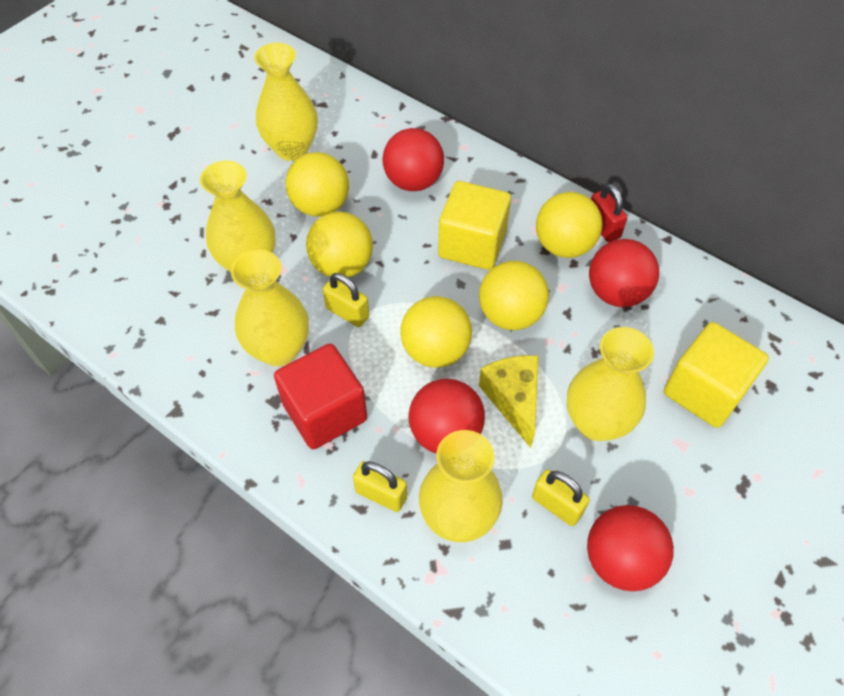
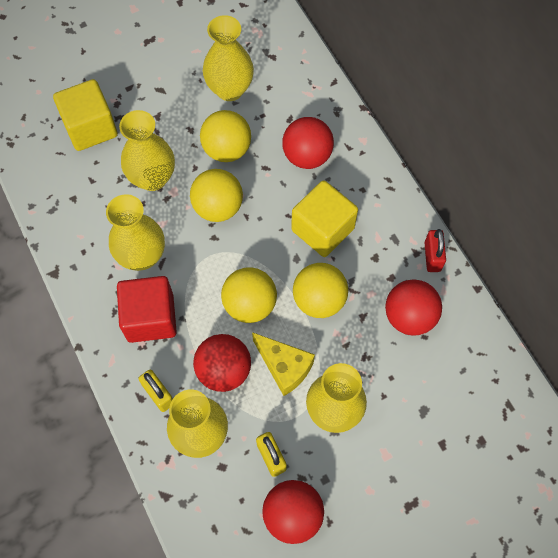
camera: 25 degrees right, 10 degrees up
(347, 313) = (203, 247): yellow padlock -> none
(513, 400) = (284, 367): yellow cheese -> yellow cheese turned 120 degrees clockwise
(563, 245) = (392, 259): yellow ball -> none
(704, 391) = (427, 423): yellow cube -> yellow cube (90, 128)

